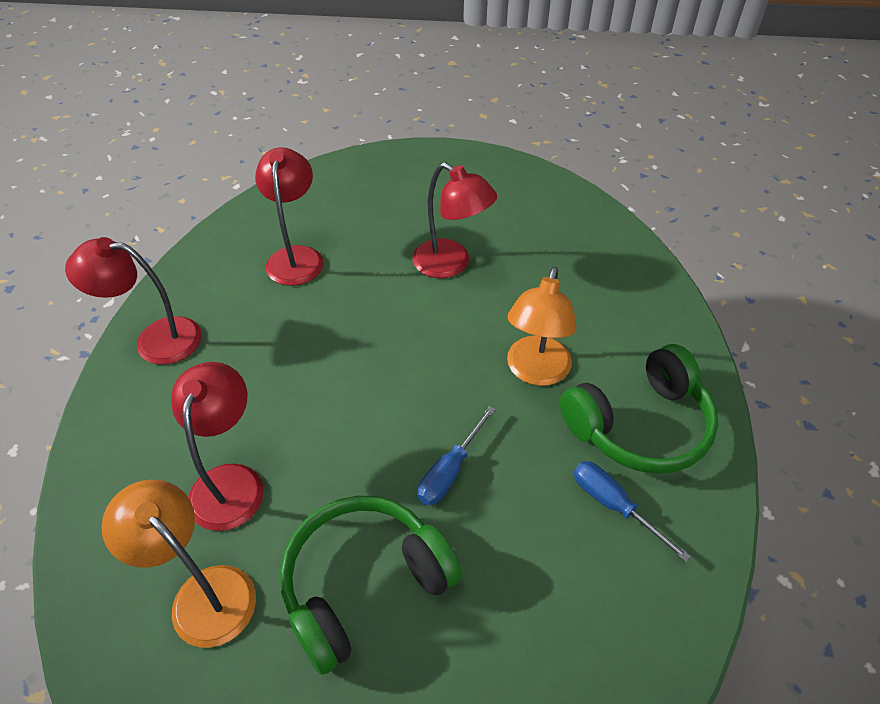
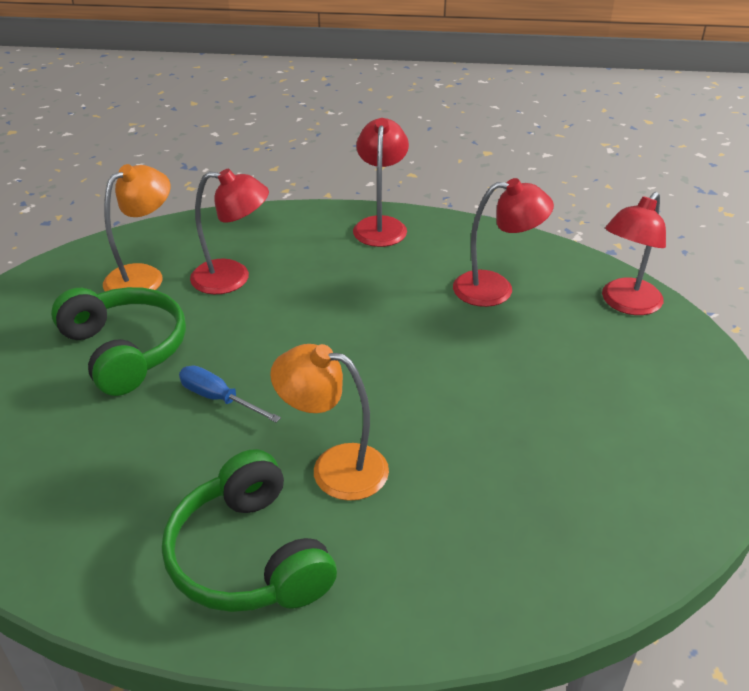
camera: 90 degrees right, 10 degrees down
(451, 264) = (502, 401): red lamp -> red lamp (626, 304)
(614, 505) = (153, 518): blue screwdriver -> none

